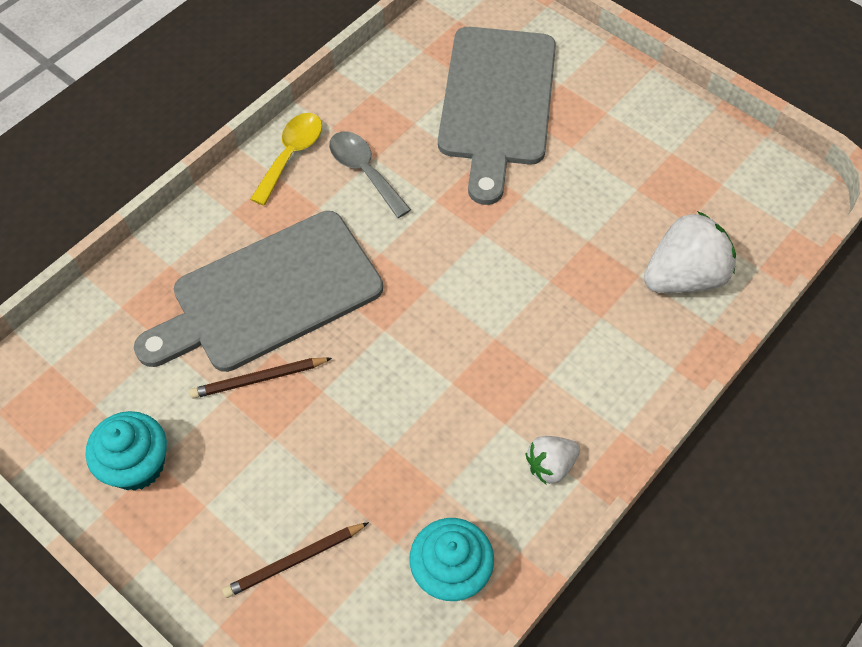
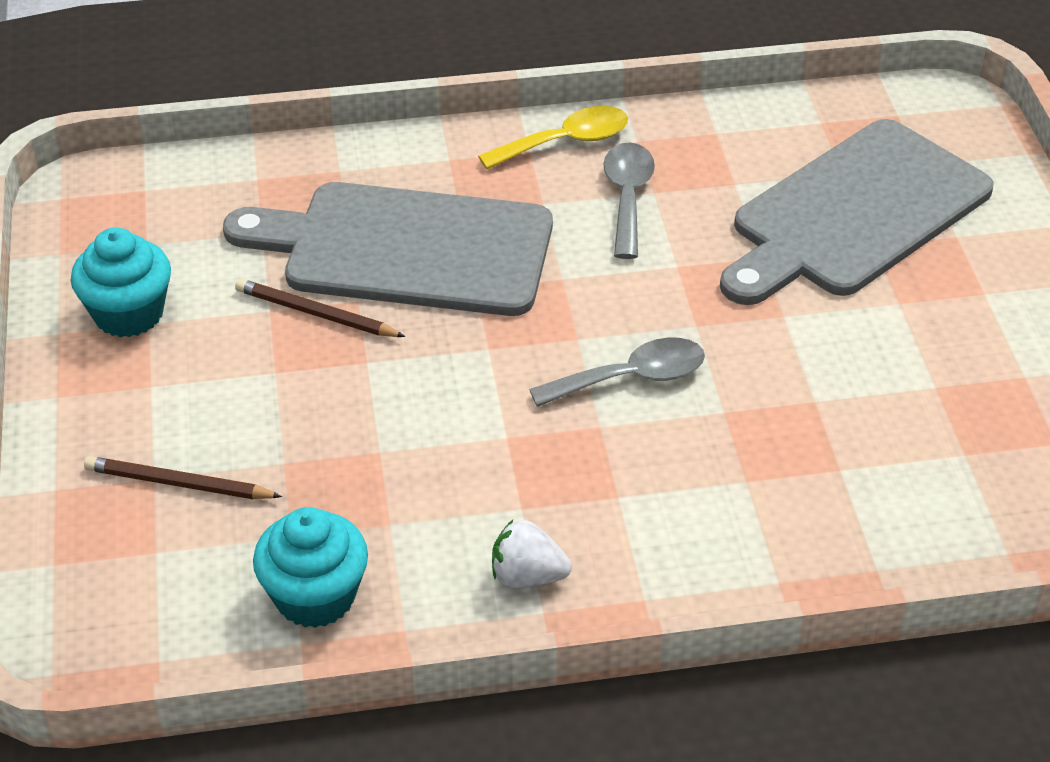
camera: 40 degrees right, 15 degrees down
(482, 294) = (631, 378): none -> grey spoon
(683, 277) = (895, 503): white strawberry -> none

